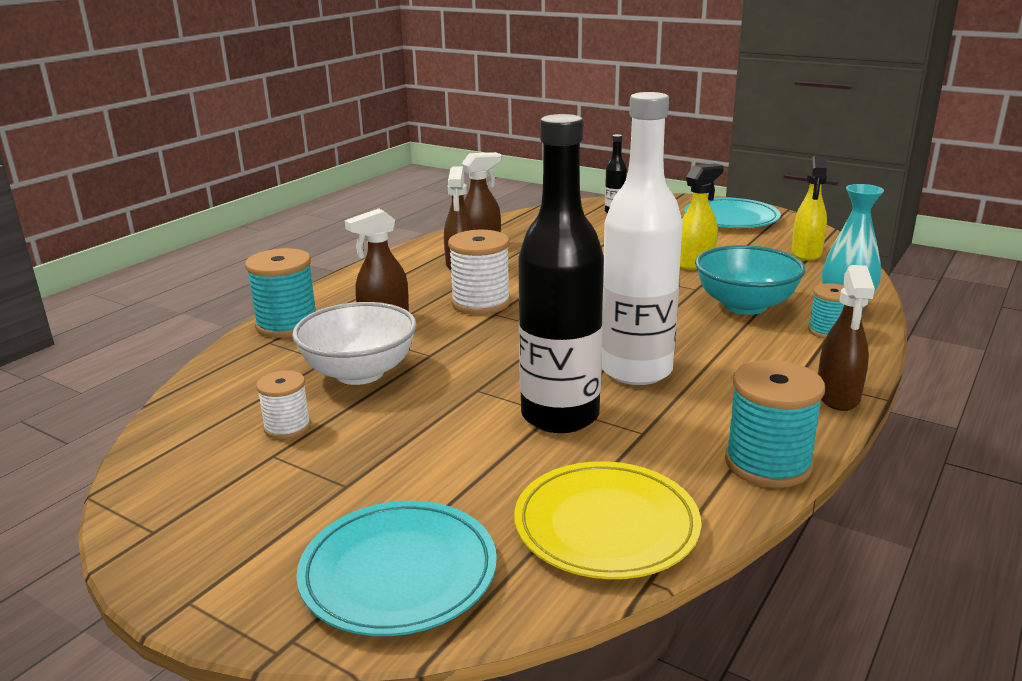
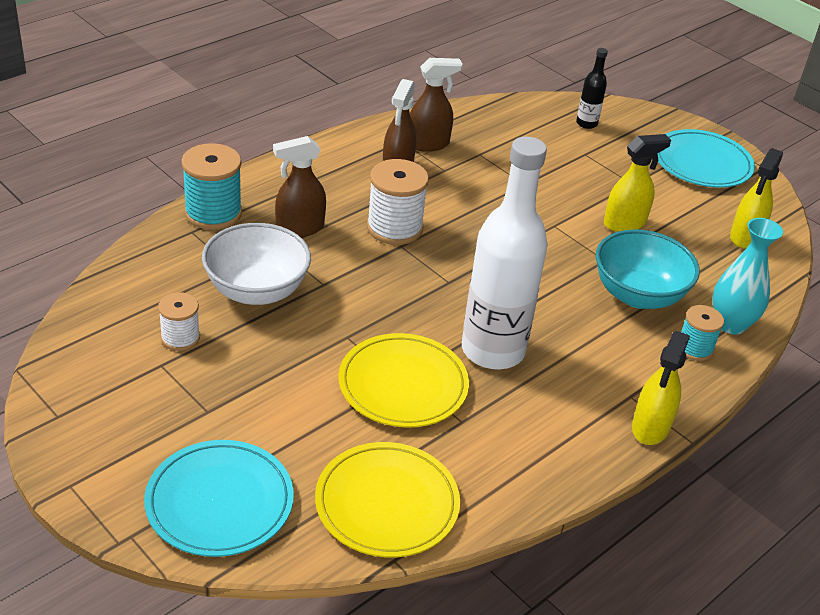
camera: 10 degrees right, 15 degrees up
(560, 416) = (403, 385): black bottle -> yellow plate
(767, 464) = (545, 481): turquoise spool -> none
(838, 397) = (650, 427): brown spray bottle -> yellow spray bottle

